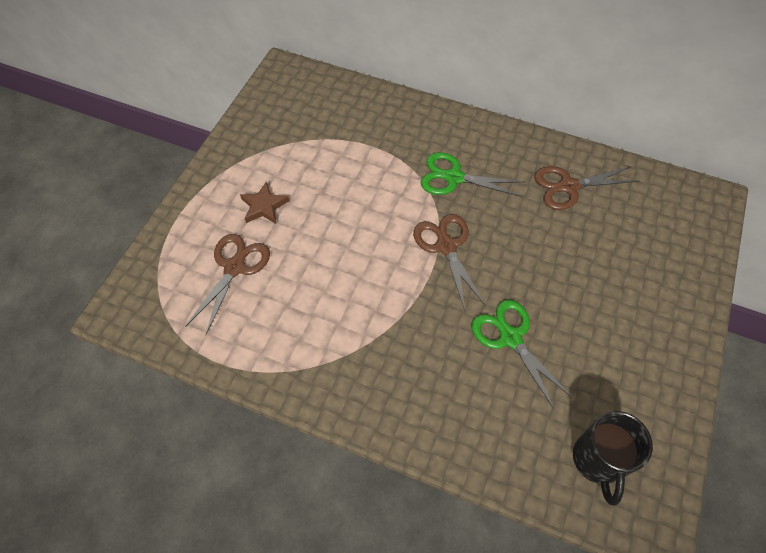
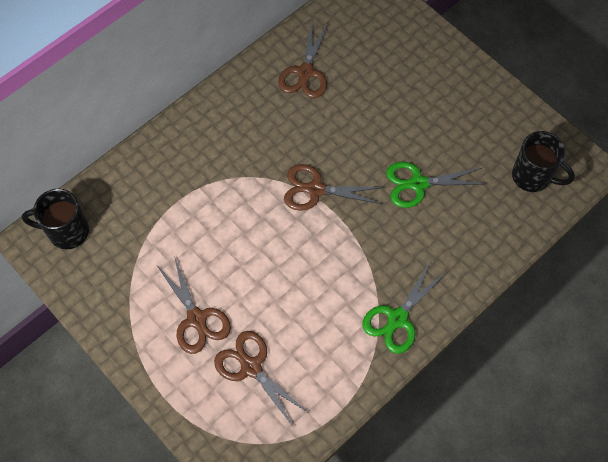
camera: 65 degrees left, 5 degrees up
(264, 206) = (197, 319): brown star -> brown scissors
(302, 86) = (67, 232): none -> black mug
(453, 177) = (250, 151): green scissors -> green scissors (397, 319)

